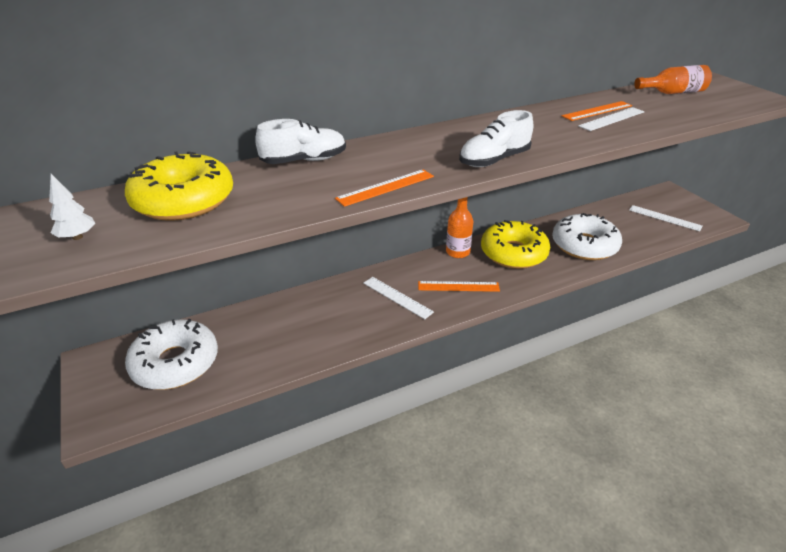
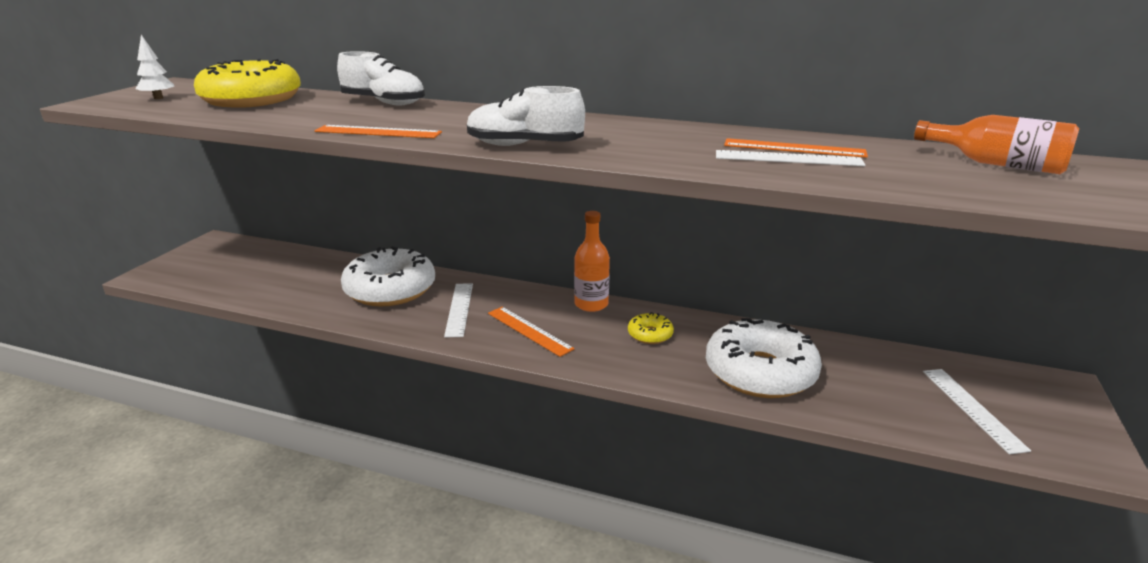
camera: 45 degrees right, 10 degrees down
(175, 363) = (243, 267): white donut -> white donut (390, 289)
(513, 253) = (650, 334): yellow donut -> yellow donut, size x0.45

